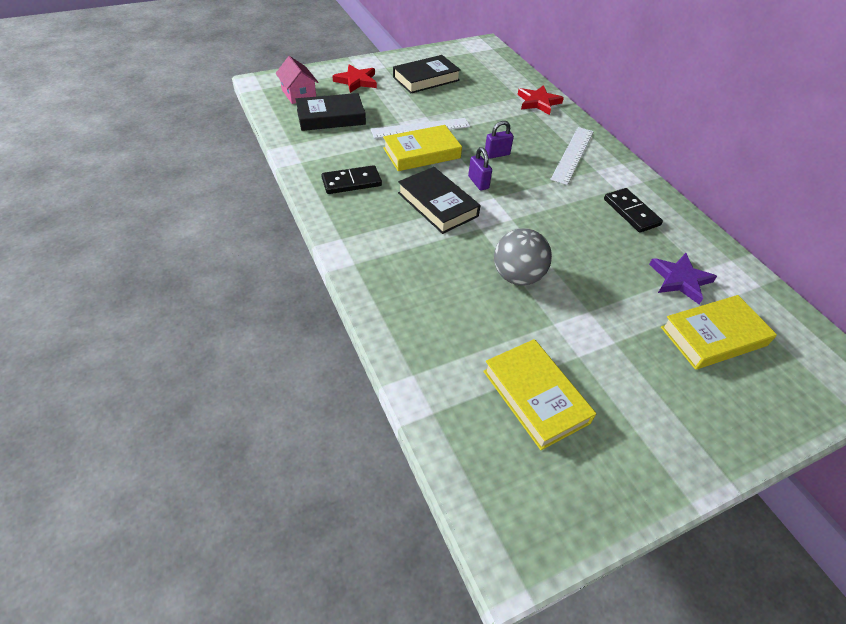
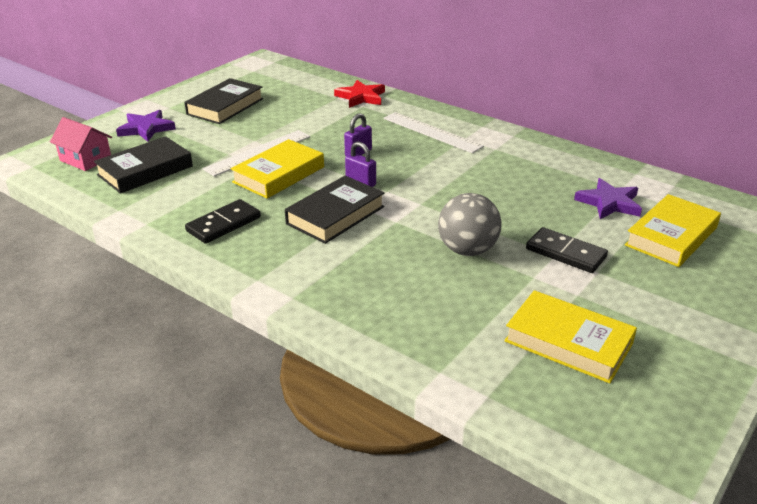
camera: 25 degrees left, 15 degrees down
(356, 81) = (146, 129): red star -> purple star
(437, 204) = (335, 215): black book -> black book turned 75 degrees counterclockwise
(573, 155) = (432, 132): white ruler -> white ruler turned 45 degrees counterclockwise
(631, 212) = (524, 163): black domino -> black domino (565, 253)

